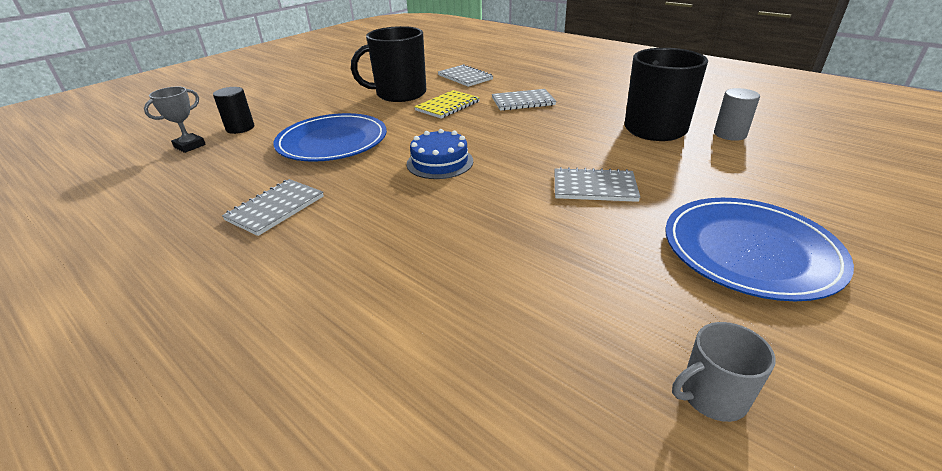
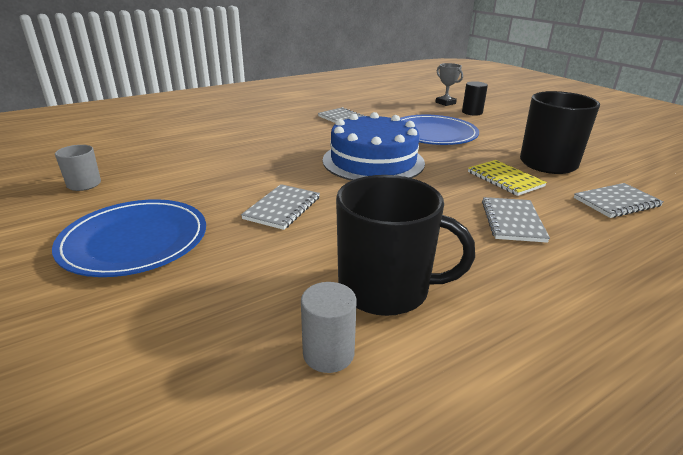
camera: 105 degrees right, 5 degrees down
(440, 162) = (373, 161): blue cake -> blue cake, size x1.82

